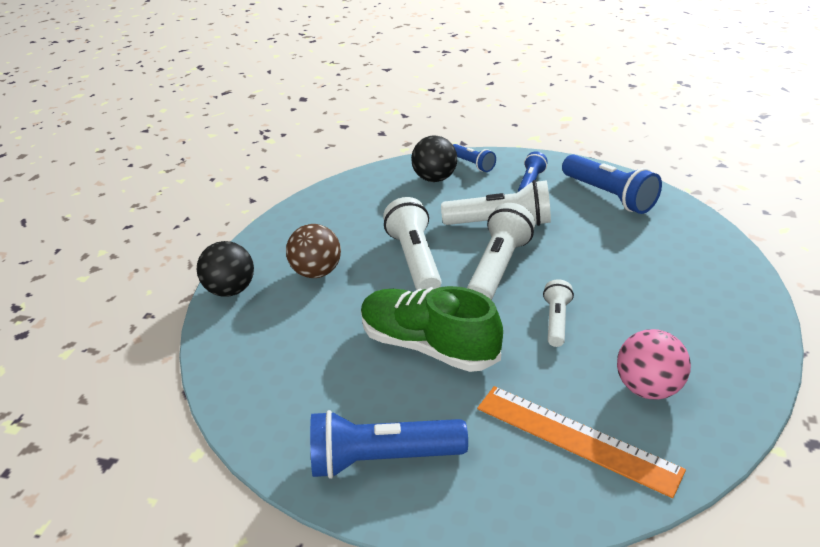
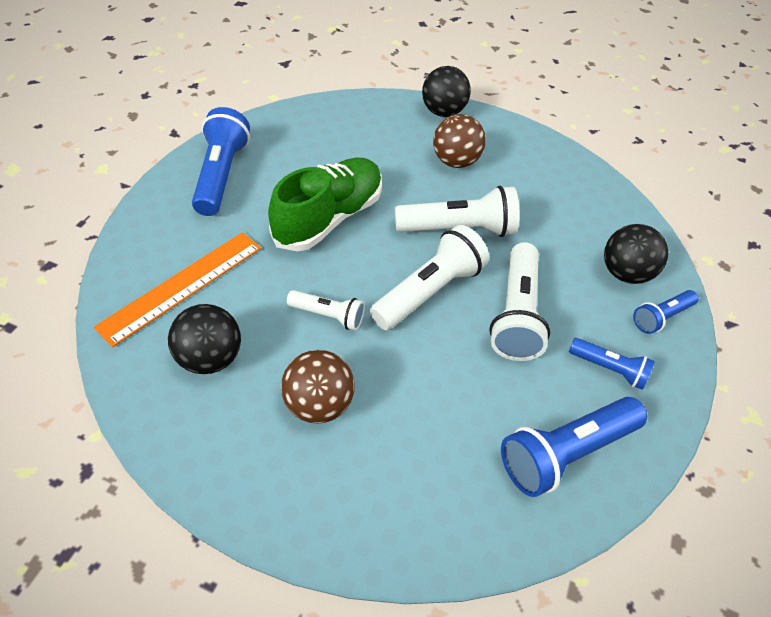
camera: 90 degrees right, 15 degrees up
(498, 268) = (428, 291): white flashlight -> white flashlight turned 75 degrees counterclockwise
(648, 309) = (318, 403): none -> brown ball
(648, 388) = (210, 357): pink ball -> black ball

